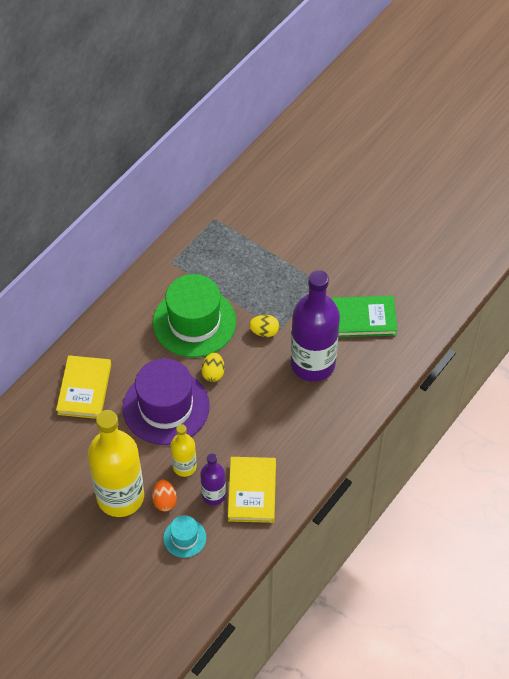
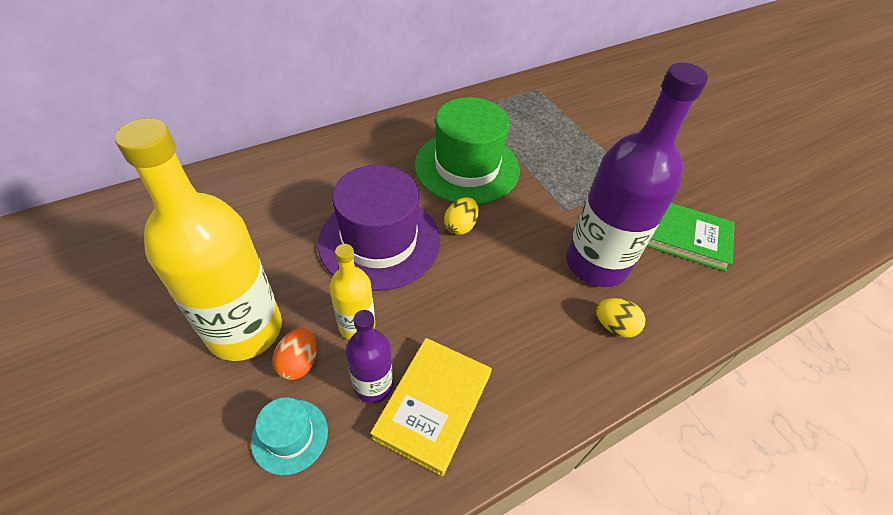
camera: 20 degrees right, 5 degrees down
(84, 389) = (298, 186): yellow book -> none
(264, 332) = (546, 205): yellow egg -> yellow egg (614, 326)

